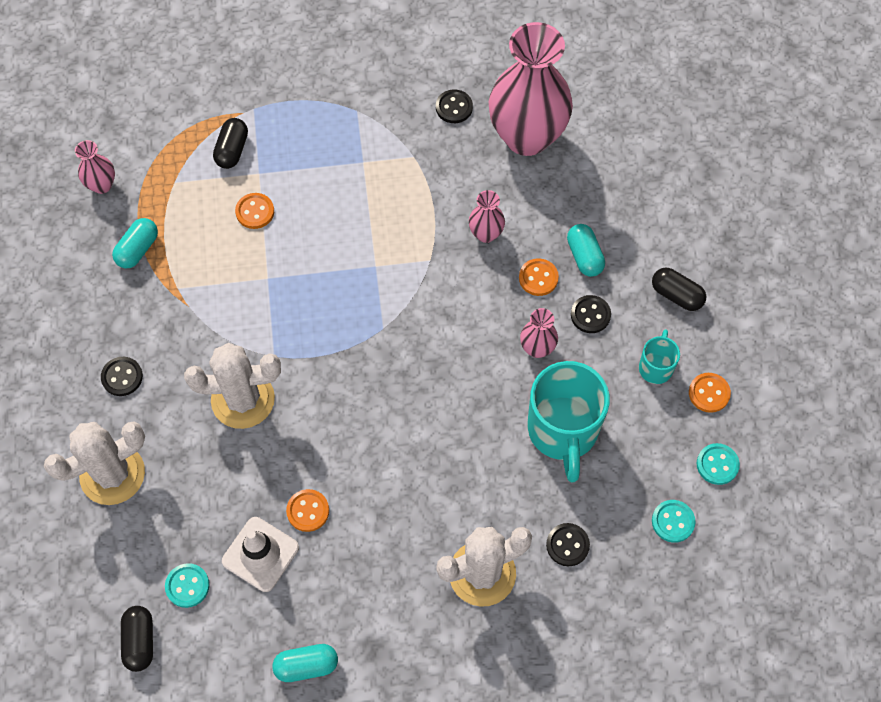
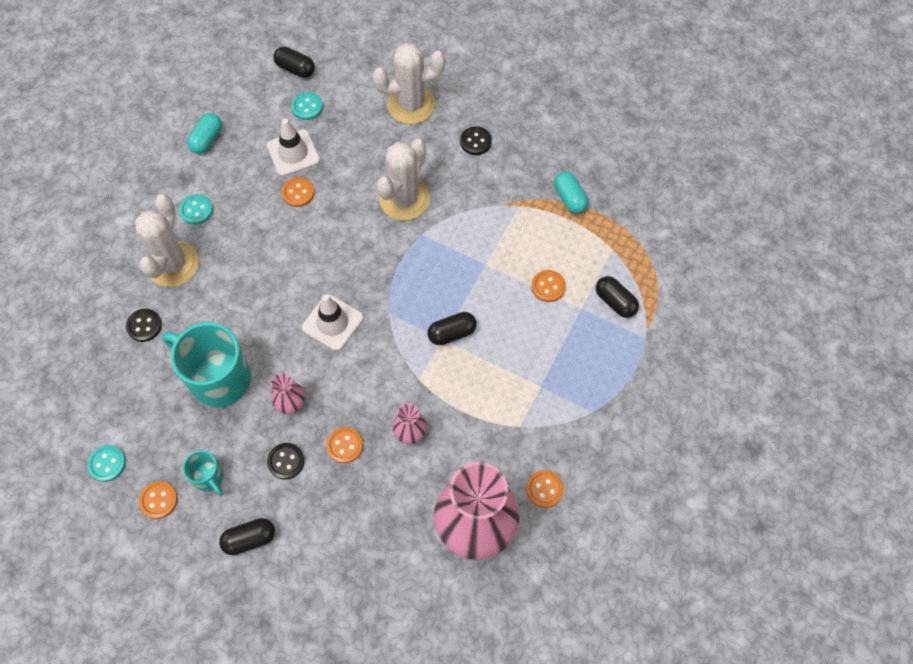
camera: 125 degrees right, 0 degrees up
(102, 185) = (642, 203): pink vase -> none
(112, 474) = (411, 105): white cactus -> white cactus turned 75 degrees clockwise
(363, 261) = (452, 333): none -> black capsule
(430, 371) = (332, 322): none -> white traffic cone
(454, 107) = (544, 489): black button -> orange button
(584, 256) = (336, 493): turquoise capsule -> none
(673, 521) = (99, 403): turquoise button -> turquoise button (196, 210)

